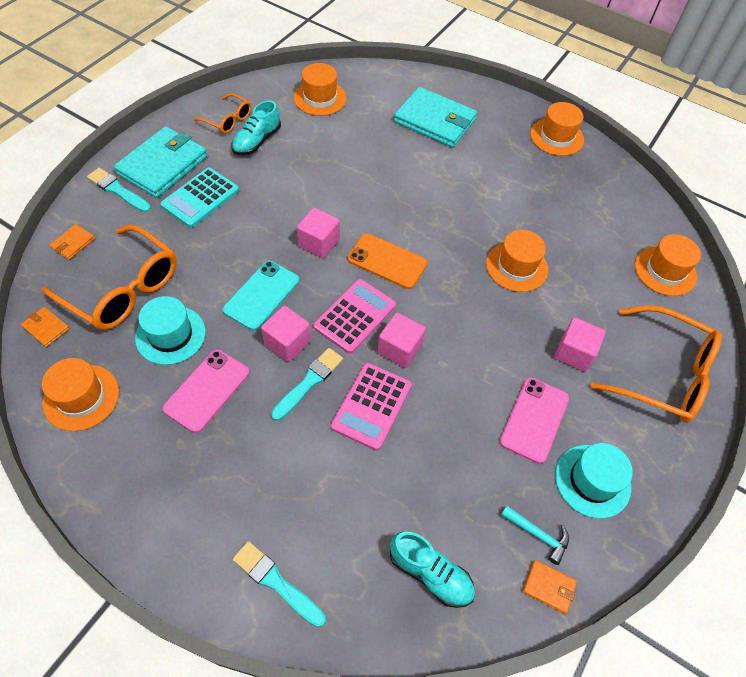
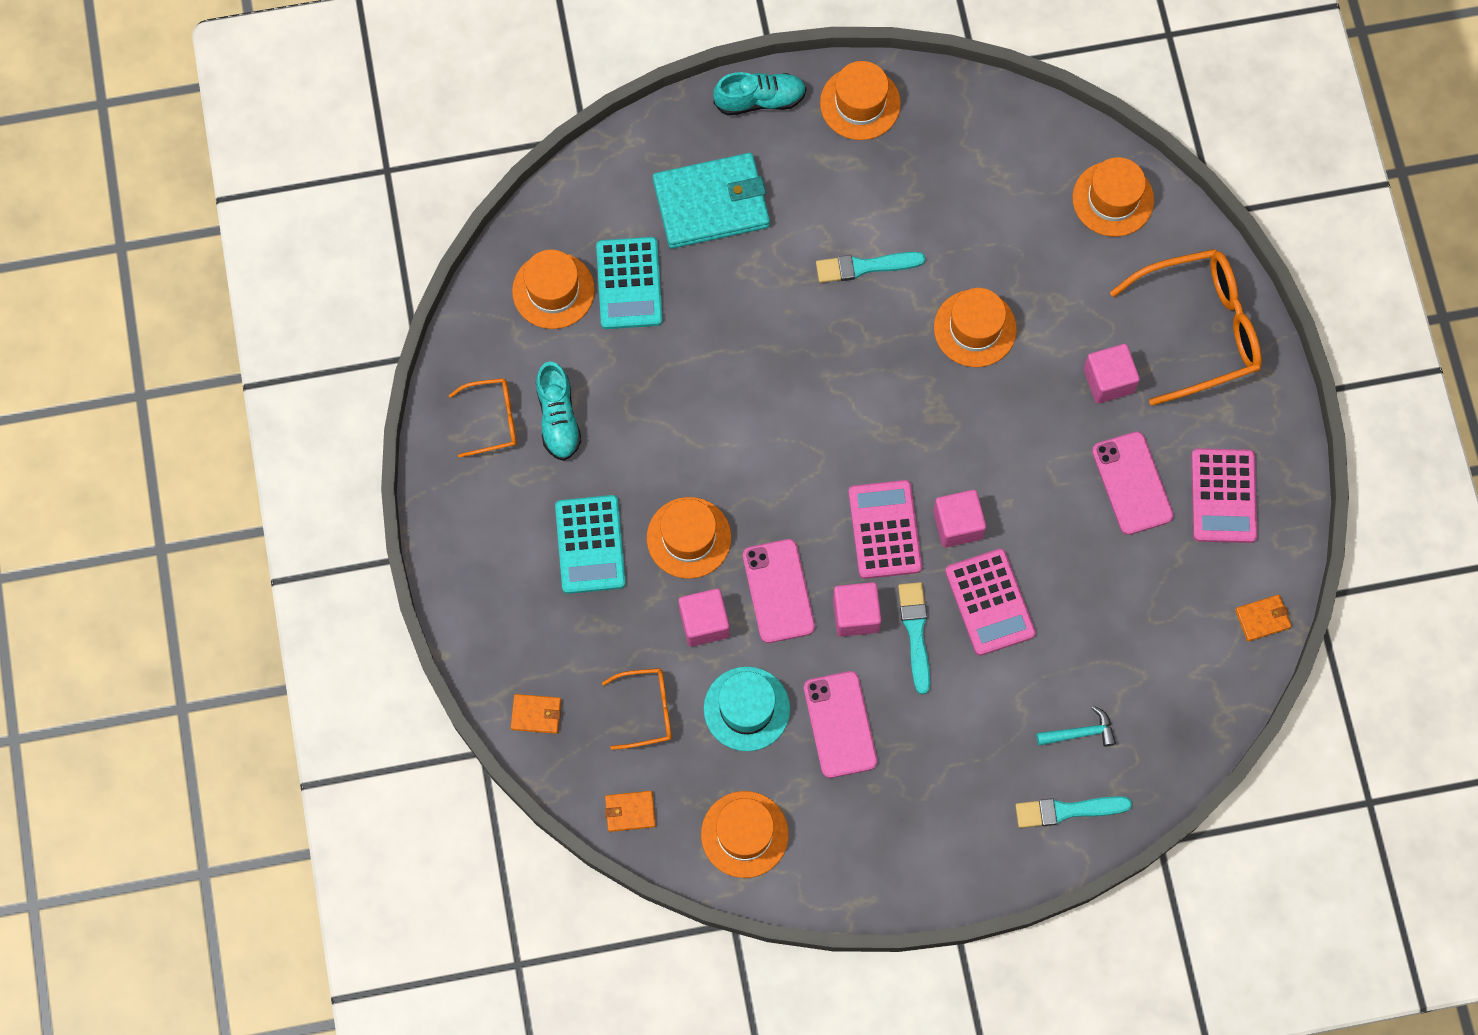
camera: 40 degrees left, 15 degrees up
(73, 243) = (536, 714): orange wallet -> orange wallet turned 75 degrees counterclockwise
(118, 190) = (497, 617): turquoise brush -> turquoise brush (865, 266)
(123, 289) = (647, 710): orange glasses -> orange glasses, size x0.53
(162, 165) = (501, 544): turquoise wallet -> none
(249, 234) = (689, 538): none -> orange hat
(262, 295) = (778, 591): turquoise phone -> pink phone
(318, 243) = (765, 483): pink cube -> pink cube (704, 623)
(357, 120) = (629, 283): none -> turquoise calculator
(387, 261) = (851, 440): orange phone -> none
(430, 573) = (1170, 693): turquoise shoe -> turquoise shoe (760, 100)
(538, 535) = (1221, 584): turquoise hammer -> turquoise hammer (1080, 733)
(592, 481) = (1223, 496): turquoise hat -> pink calculator

